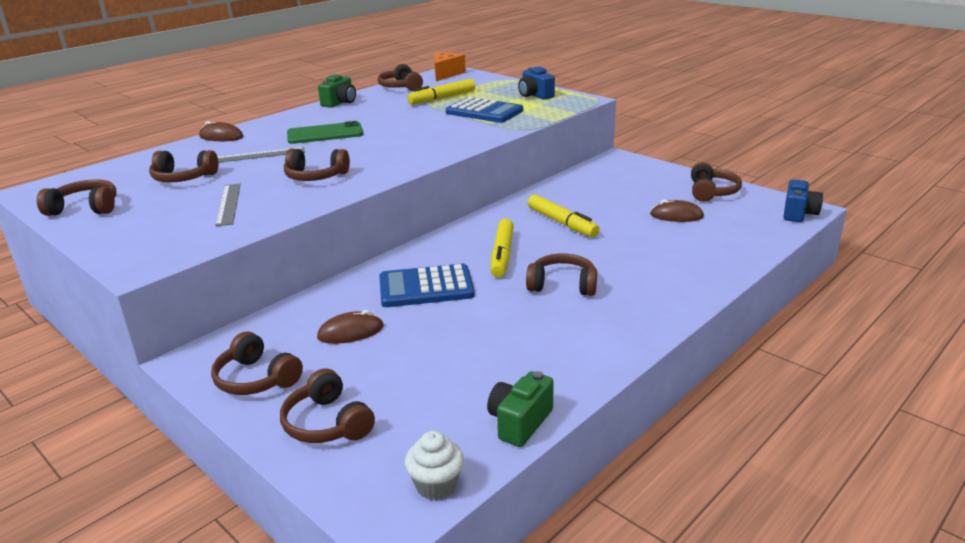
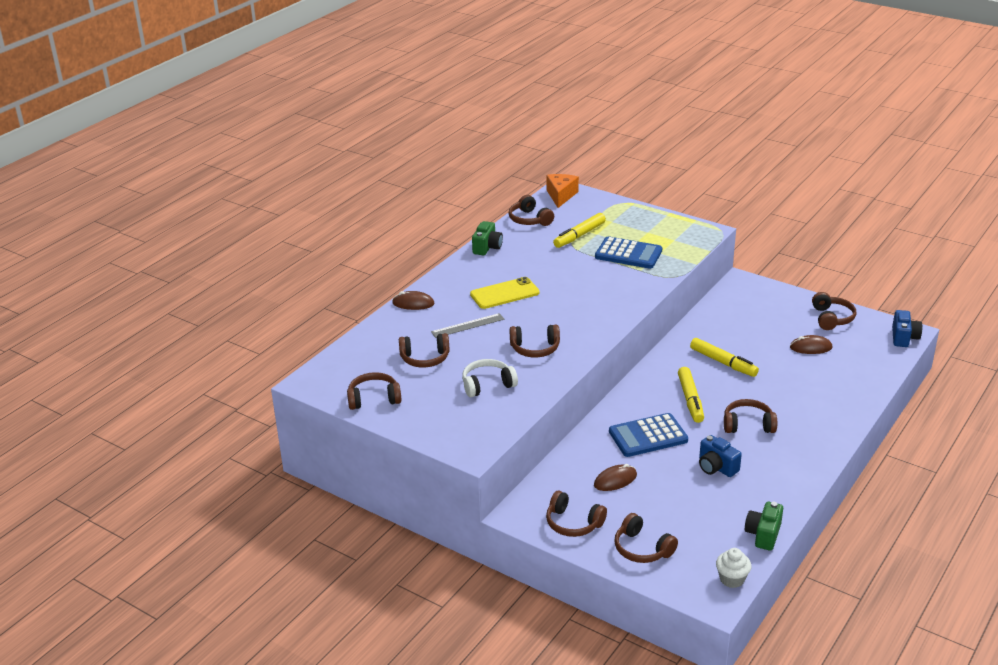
camera: 10 degrees left, 5 degrees up
(229, 204) = (487, 384): grey ruler -> white headphones
(325, 134) = (504, 293): green phone -> yellow phone
(535, 95) = (662, 227): blue camera -> blue camera (716, 467)

